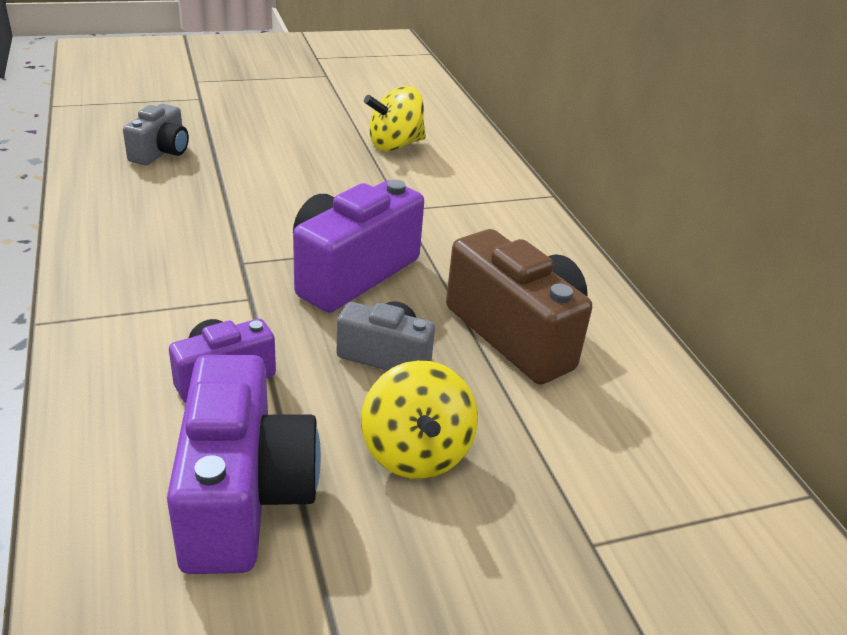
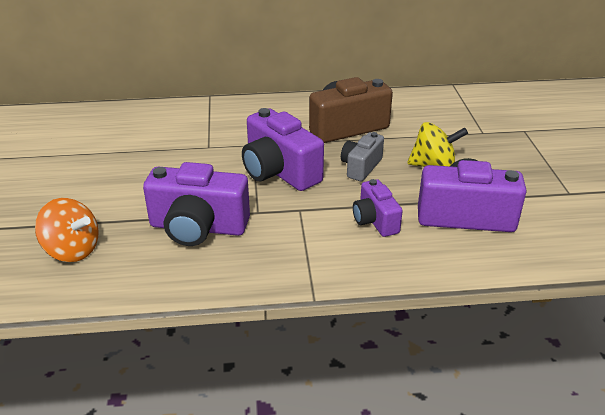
camera: 75 degrees left, 0 degrees up
(161, 152) = (72, 250): grey camera -> orange spinning top
(203, 221) = (198, 227): none -> purple camera
(395, 145) = (115, 140): yellow spinning top -> none

